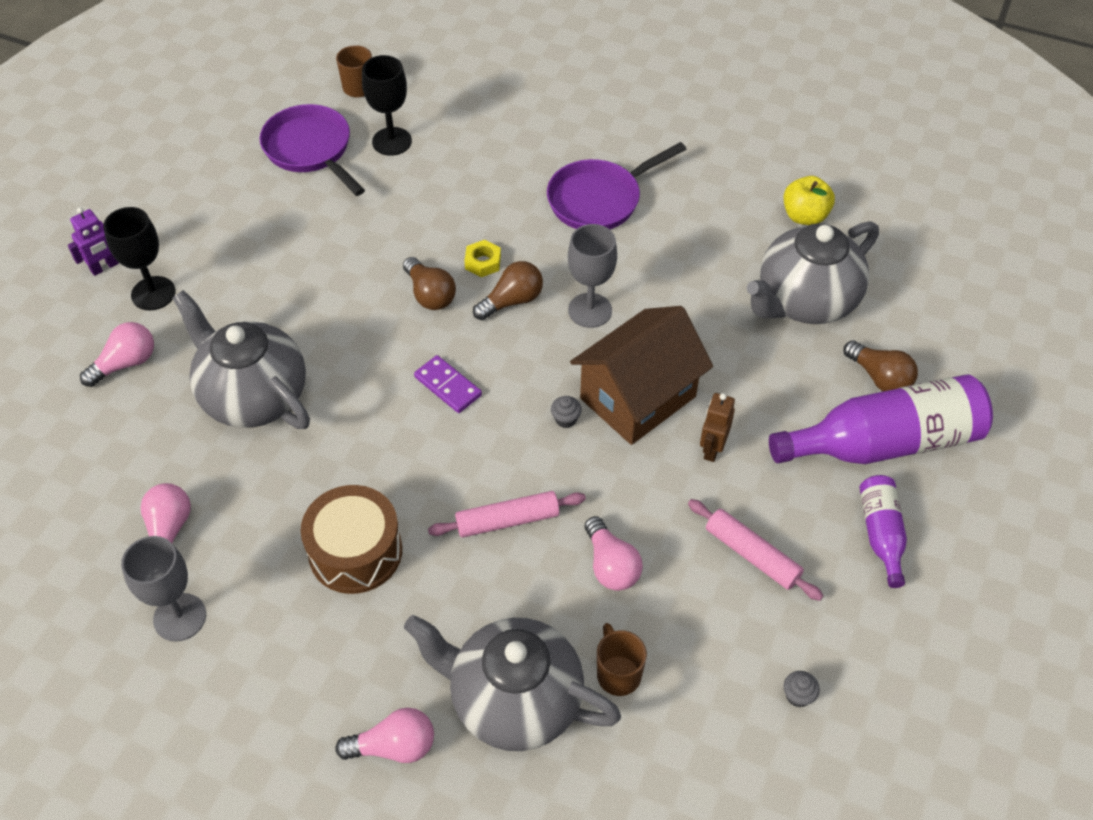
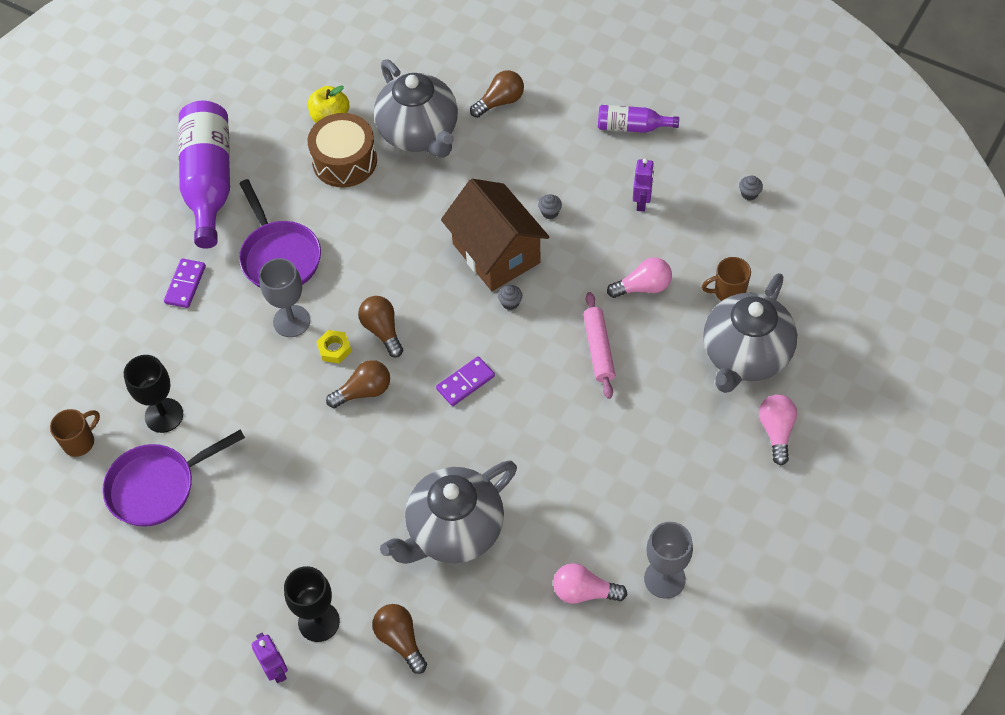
camera: 80 degrees left, 5 degrees up
(126, 363) = (400, 640): pink light bulb -> brown light bulb
(355, 551) = (616, 453): brown drum -> brown drum (344, 161)
(551, 132) = (185, 285): none -> purple domino
(590, 310) = (403, 276): grey goblet -> grey goblet (291, 321)
(712, 448) = (550, 212): brown robot -> grey cupcake
(752, 554) = (642, 202): pink rolling pin -> purple robot
(884, 442) = (557, 110): purple bottle -> purple bottle (209, 182)

